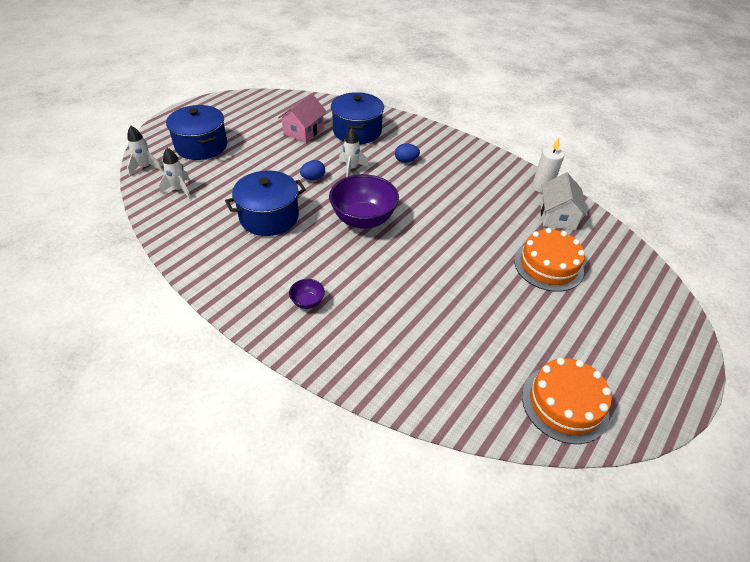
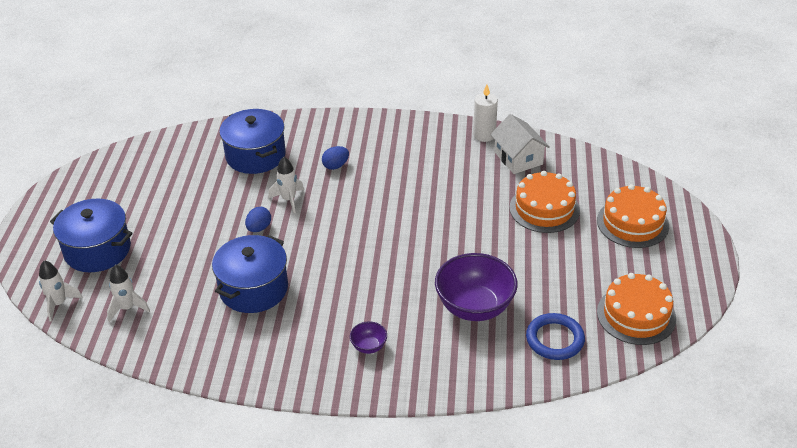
camera: 30 degrees left, 5 degrees down
(303, 131) = (197, 181): pink house -> none
(363, 219) = (348, 246): purple bowl -> purple bowl (474, 307)
(466, 382) = (555, 339): none -> blue ring
(625, 316) = (632, 223): none -> orange cake

